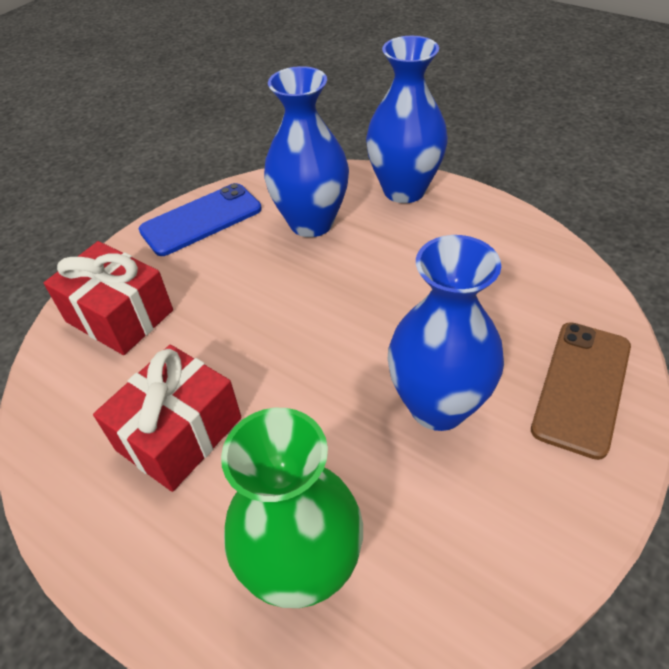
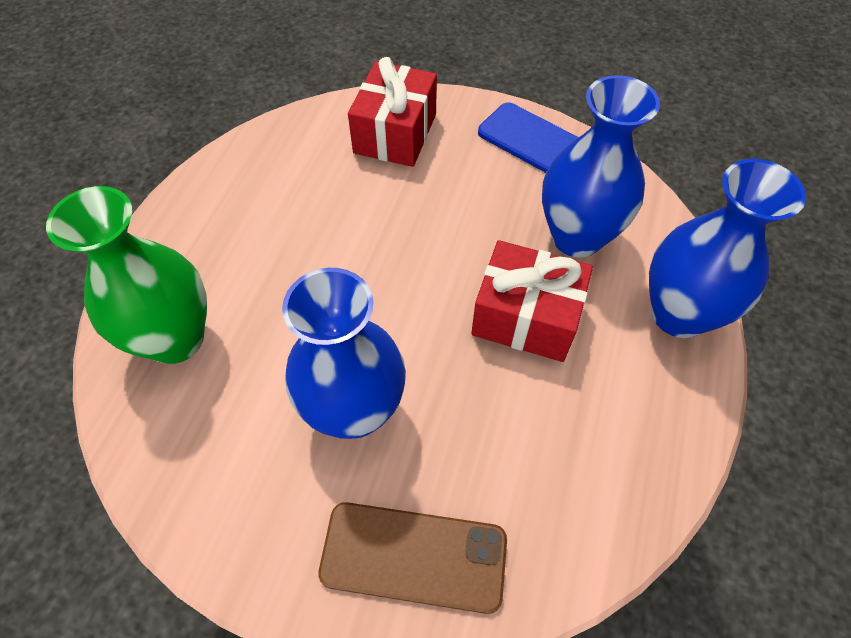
camera: 70 degrees right, 10 degrees up
(179, 434) = (283, 218): red gift -> red gift (526, 317)

